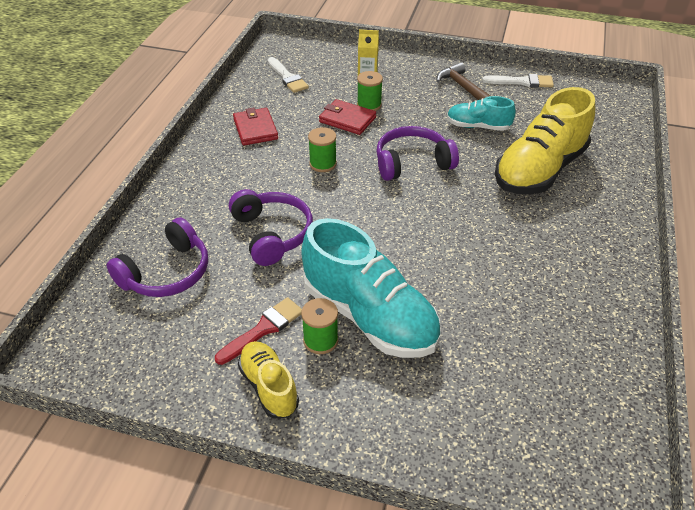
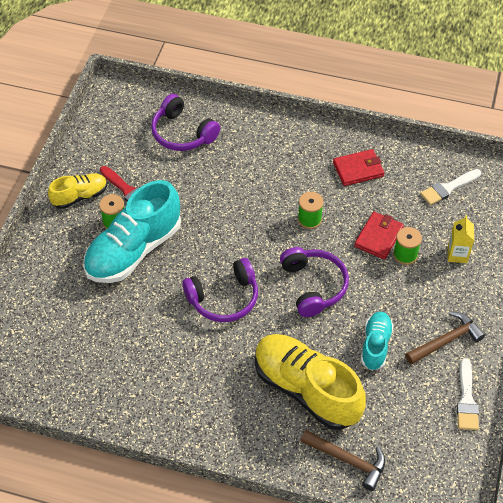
camera: 90 degrees right, 10 degrees up
(272, 234) = (221, 189): purple headphones -> purple headphones (224, 298)
(607, 146) = (348, 460): none -> brown hammer

